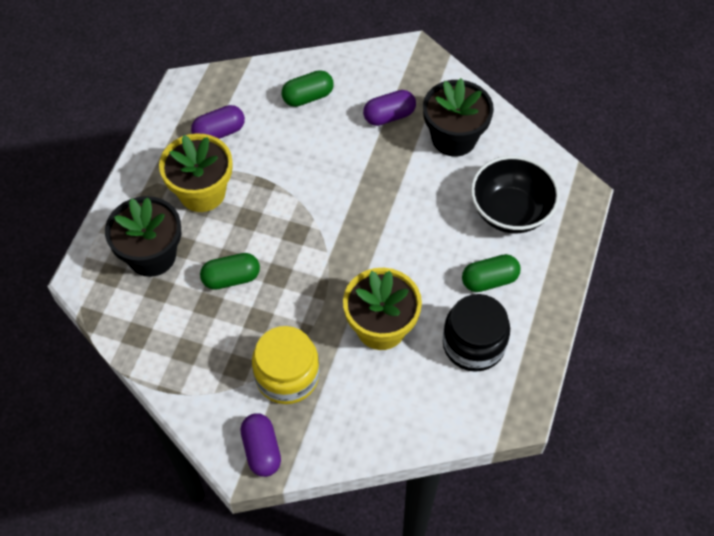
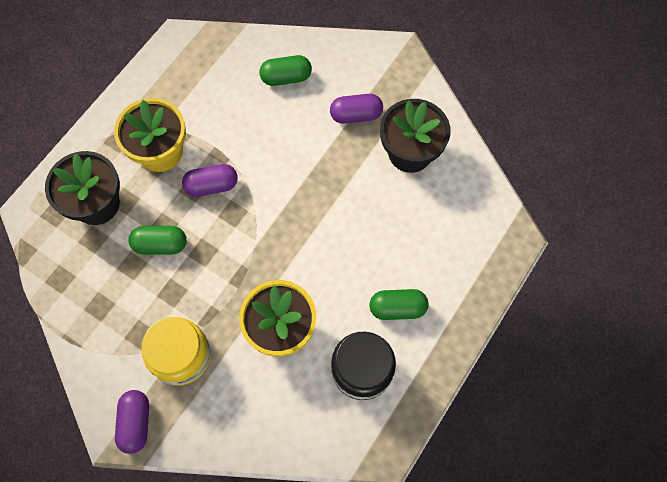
camera: 15 degrees right, 10 degrees up
(219, 132) = (194, 94): purple capsule -> purple capsule (212, 186)
(510, 212) = (439, 242): black bowl -> none

